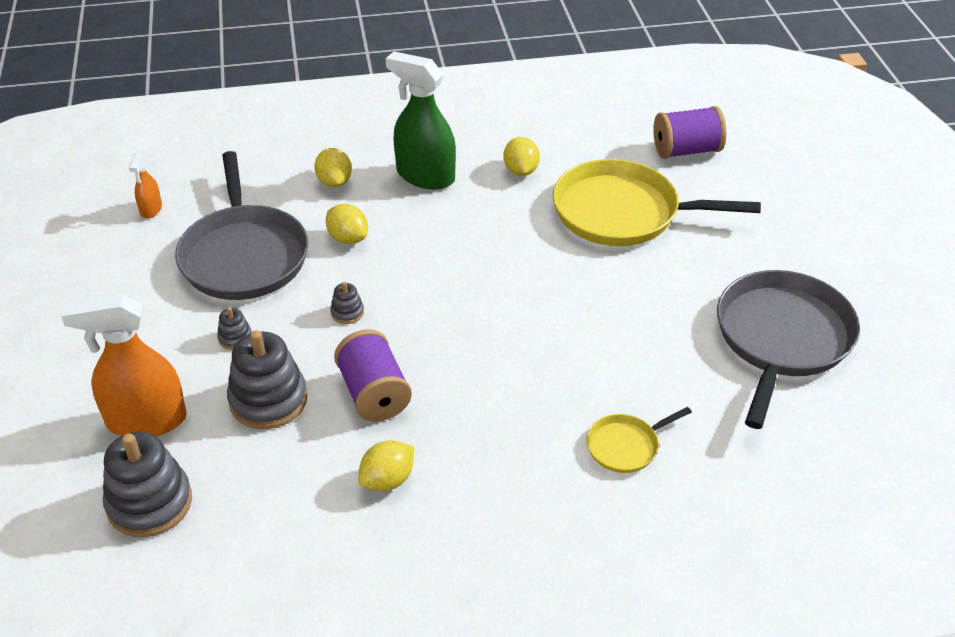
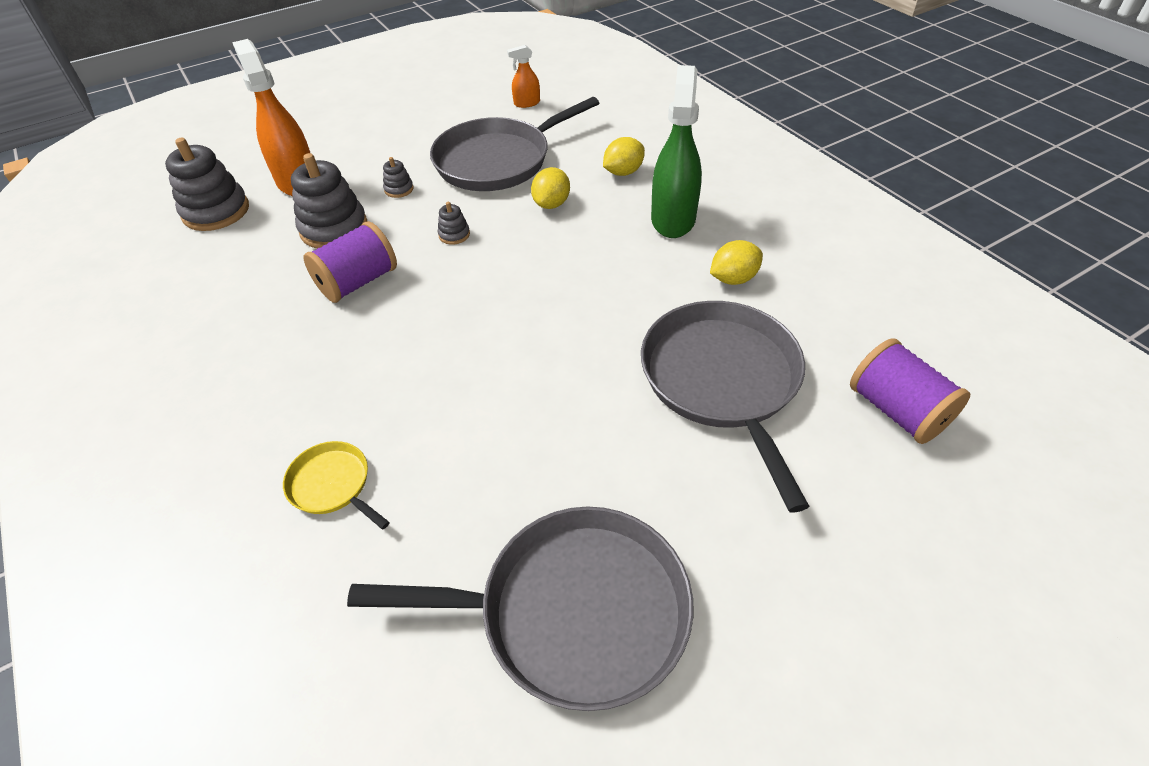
camera: 70 degrees right, 5 degrees up
(387, 480) = (256, 322): yellow lemon -> none
(622, 212) = (722, 380): yellow pan -> grey pan

